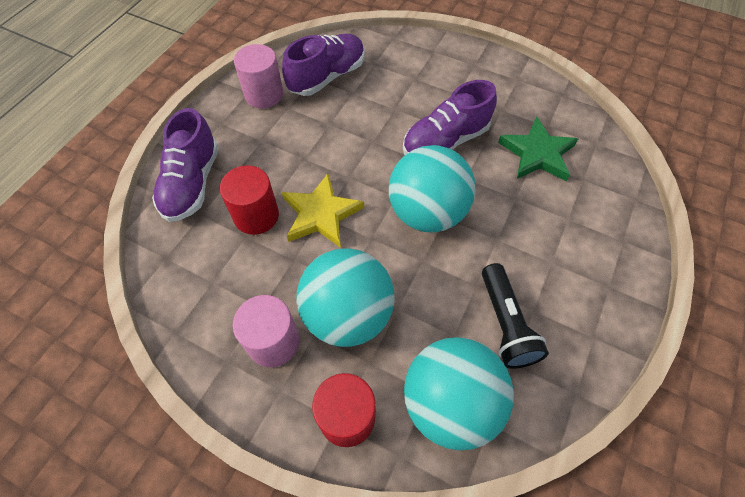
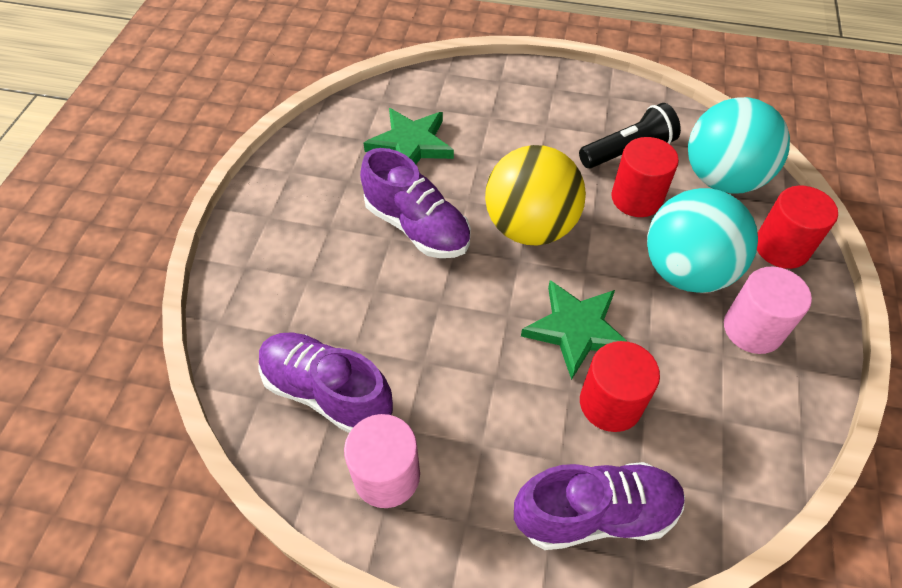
camera: 105 degrees left, 5 degrees down
(321, 214) = (576, 330): yellow star -> green star
(427, 212) = (530, 227): turquoise ball -> yellow ball
(440, 307) = (636, 198): none -> red cylinder

